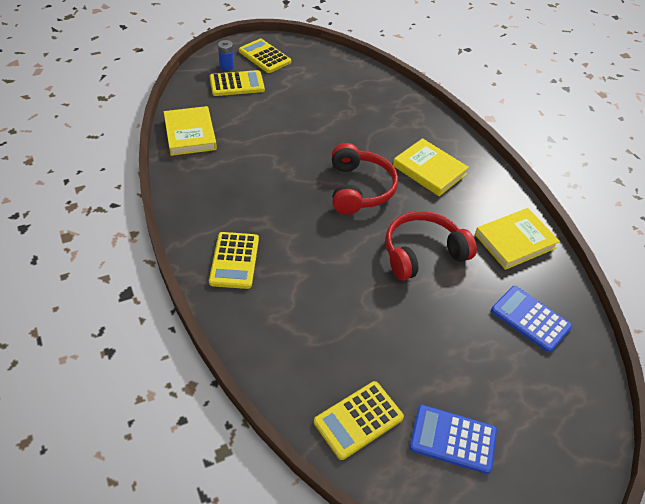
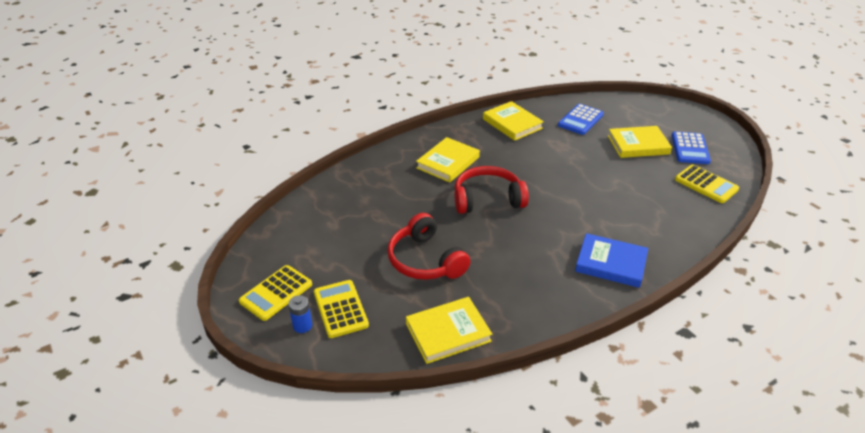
camera: 95 degrees left, 10 degrees down
(234, 260) = (611, 263): yellow calculator -> blue book
(422, 253) = (546, 163): red headphones -> red headphones (425, 260)
(463, 369) = (638, 145): none -> yellow book

